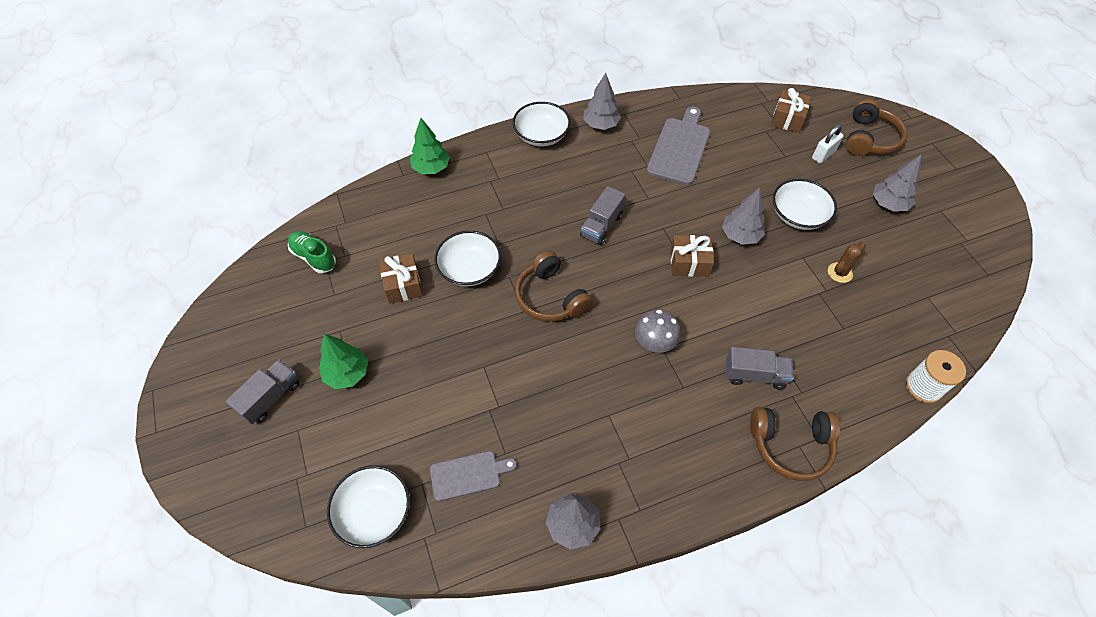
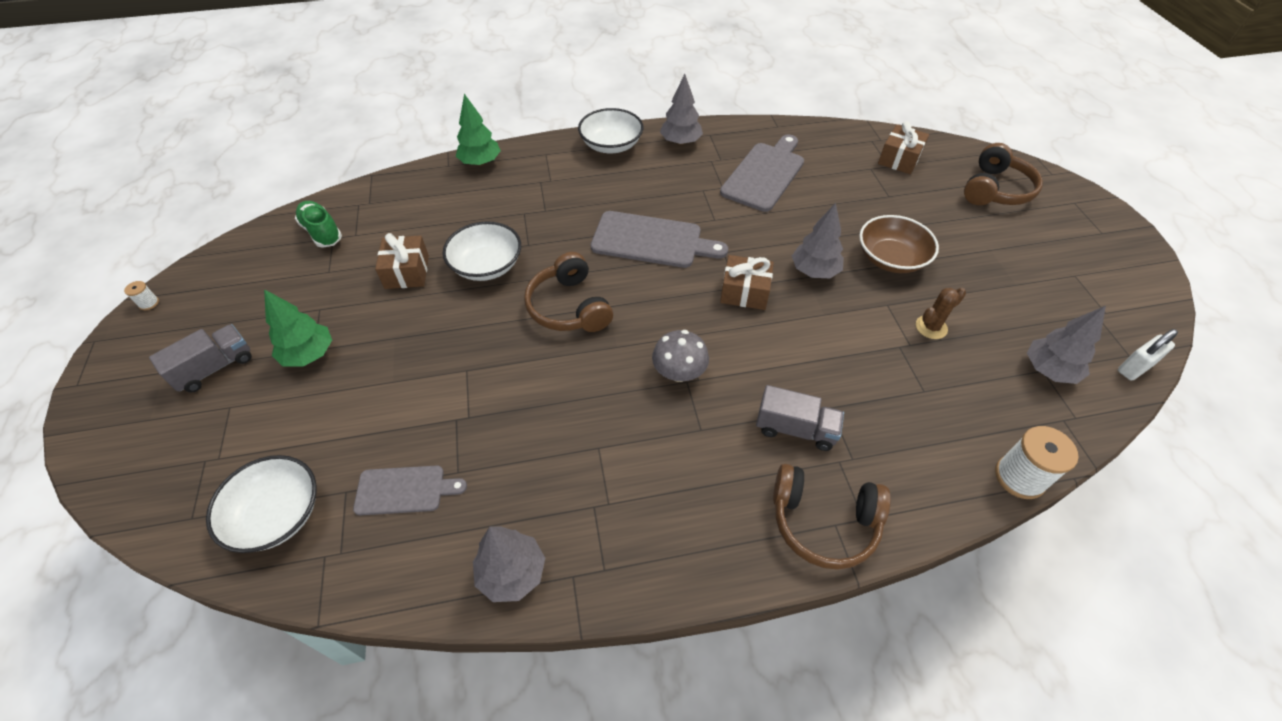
camera: 10 degrees right, 5 degrees down
(186, 348) = (149, 303): none -> white spool
(601, 226) = (651, 241): grey truck -> grey cutting board
(798, 215) = (891, 258): white bowl -> brown bowl
(823, 155) = (935, 200): white padlock -> white padlock (1134, 368)
(888, 204) = (1007, 260): grey tree -> grey tree (1049, 370)

